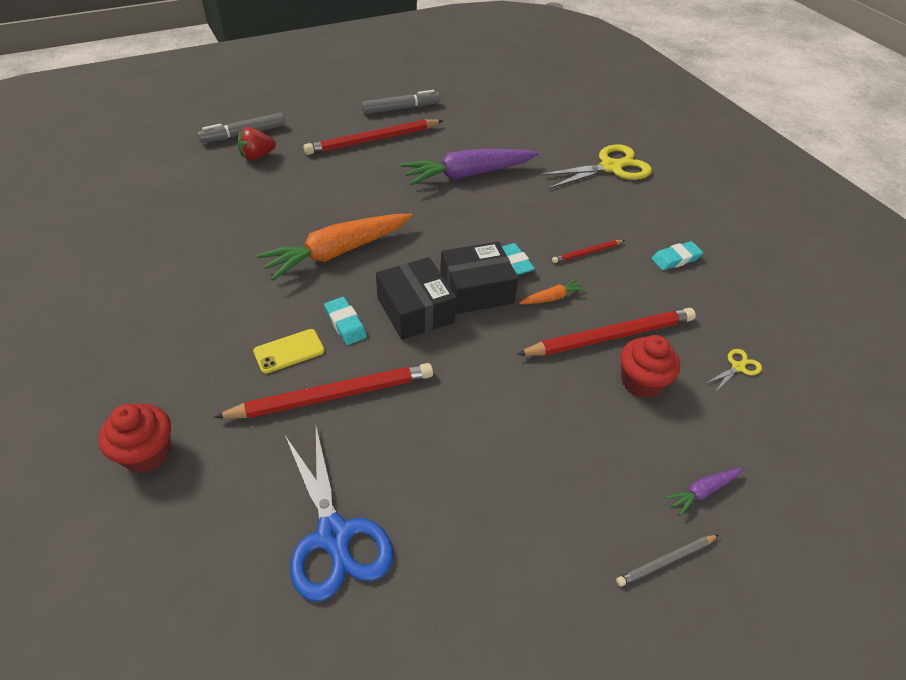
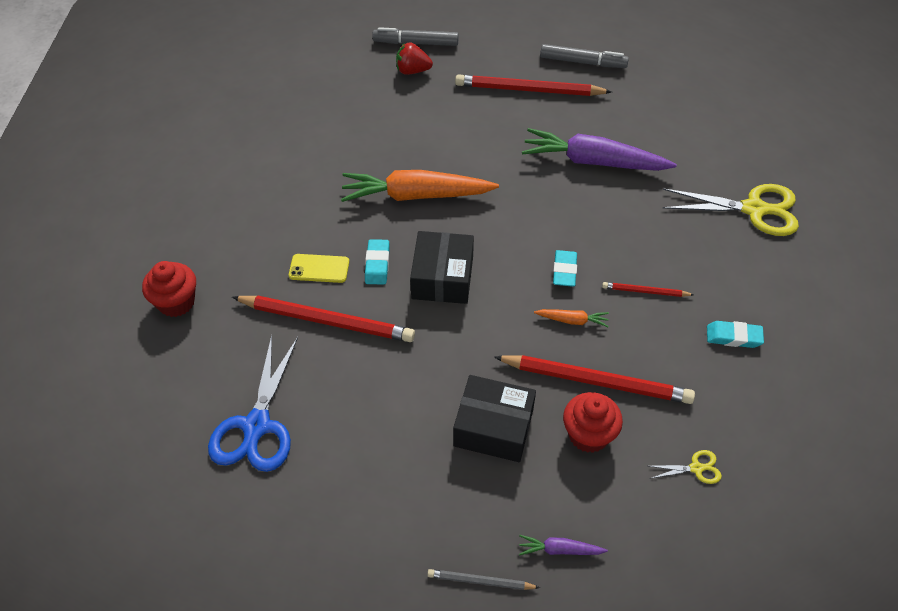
camera: 35 degrees right, 5 degrees up
(476, 289) = (509, 282): black box -> black box (493, 427)

